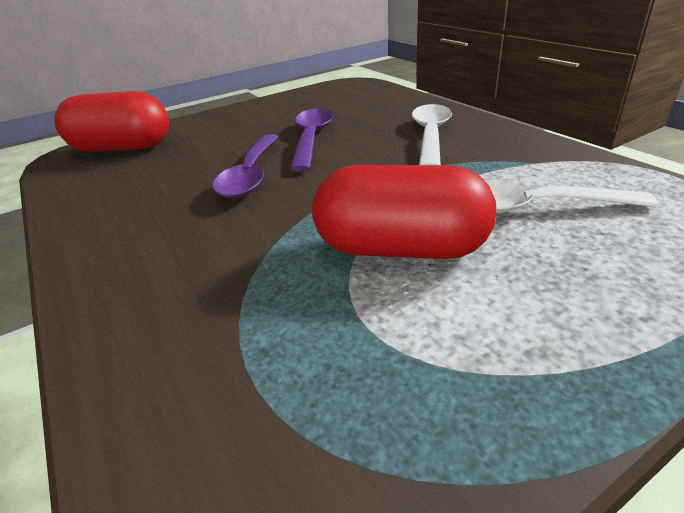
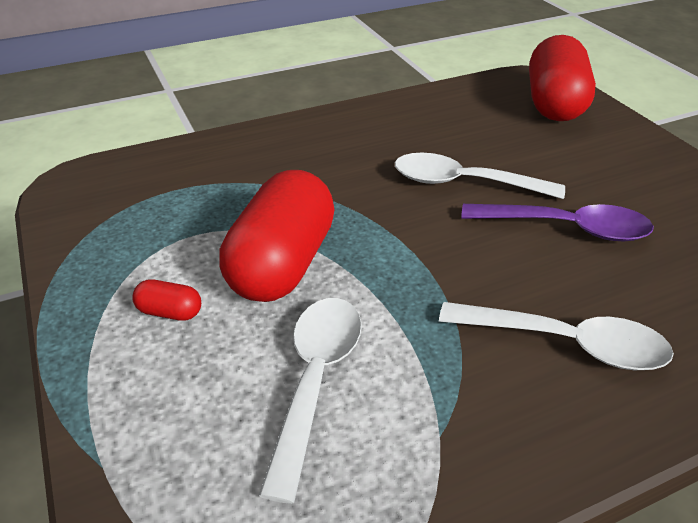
camera: 95 degrees right, 5 degrees up
(250, 175) = (463, 183): purple spoon -> white spoon
(518, 308) = (170, 312): none -> red capsule

